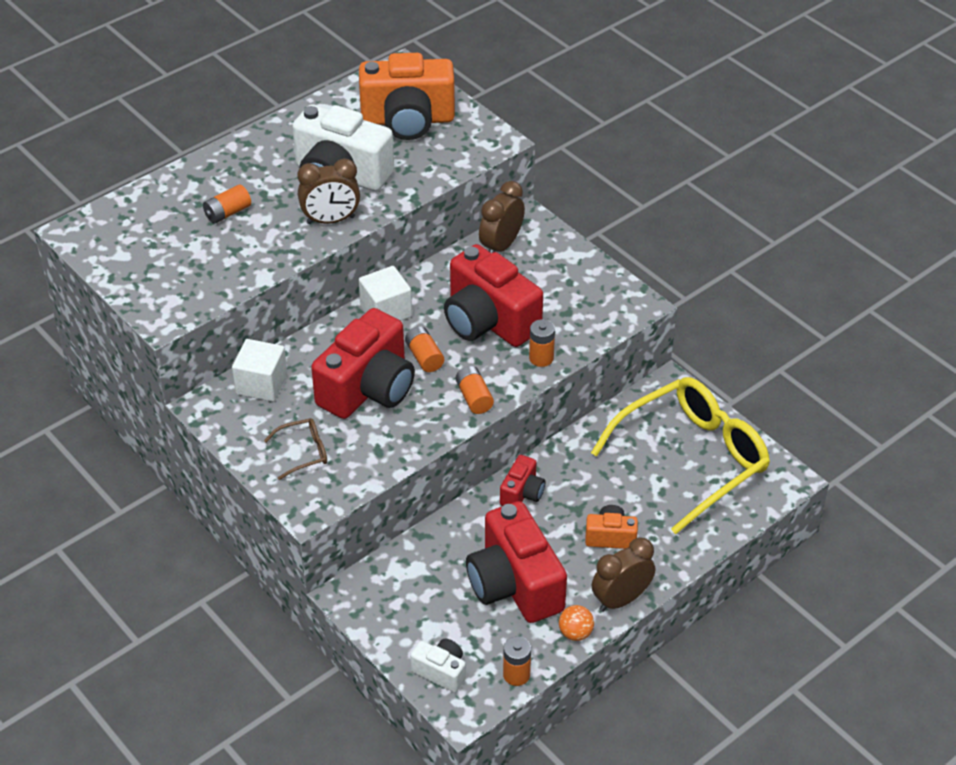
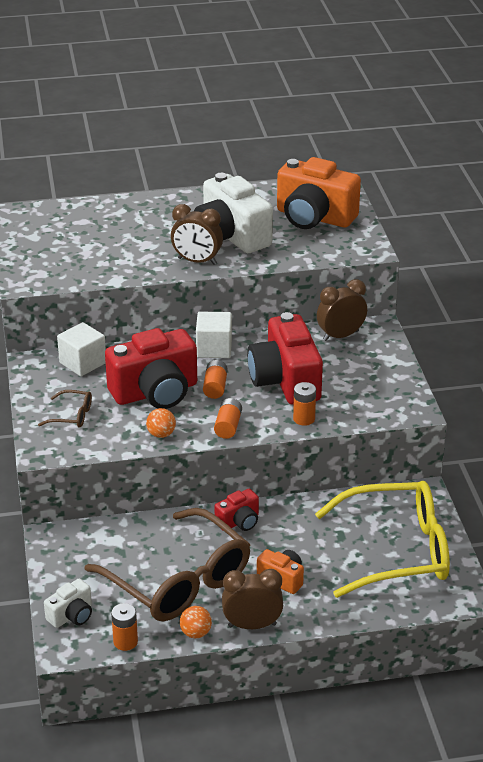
camera: 30 degrees right, 10 degrees down
(227, 213) = (129, 234): orange battery -> none
(414, 435) = (161, 434): none -> orange ball
(441, 672) = (71, 615): white camera -> white camera turned 75 degrees clockwise
(514, 584) = (178, 580): red camera -> brown glasses

